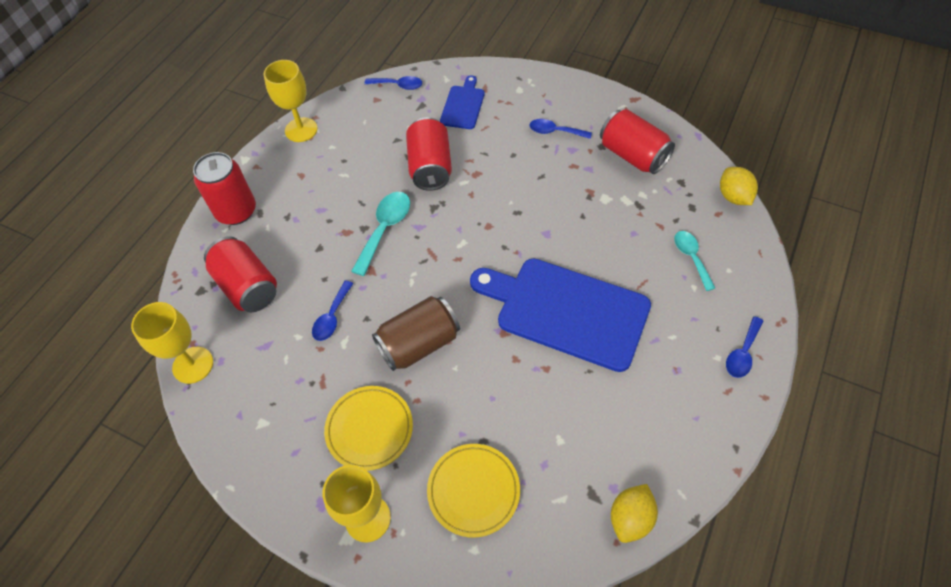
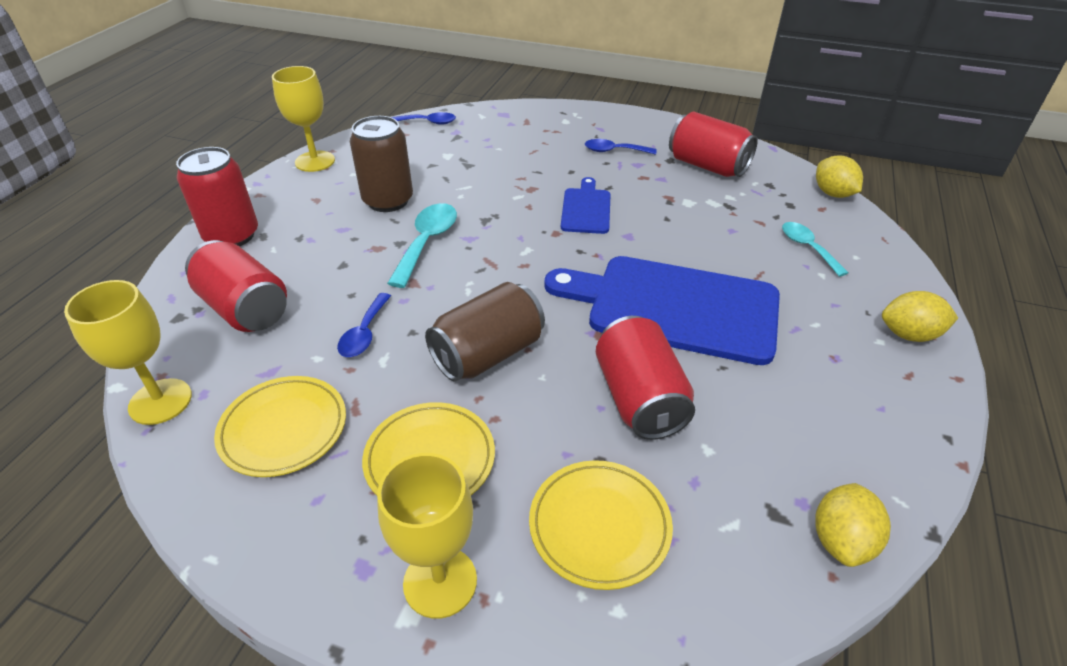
camera: 10 degrees left, 15 degrees down
(274, 395) = (283, 429): none -> yellow plate
(358, 180) = (388, 201): none -> brown can
(430, 167) = (475, 185): red can -> red can (639, 398)
(463, 105) = (505, 135): blue cutting board -> blue cutting board (586, 209)
(742, 353) = (909, 334): blue spoon -> yellow lemon

